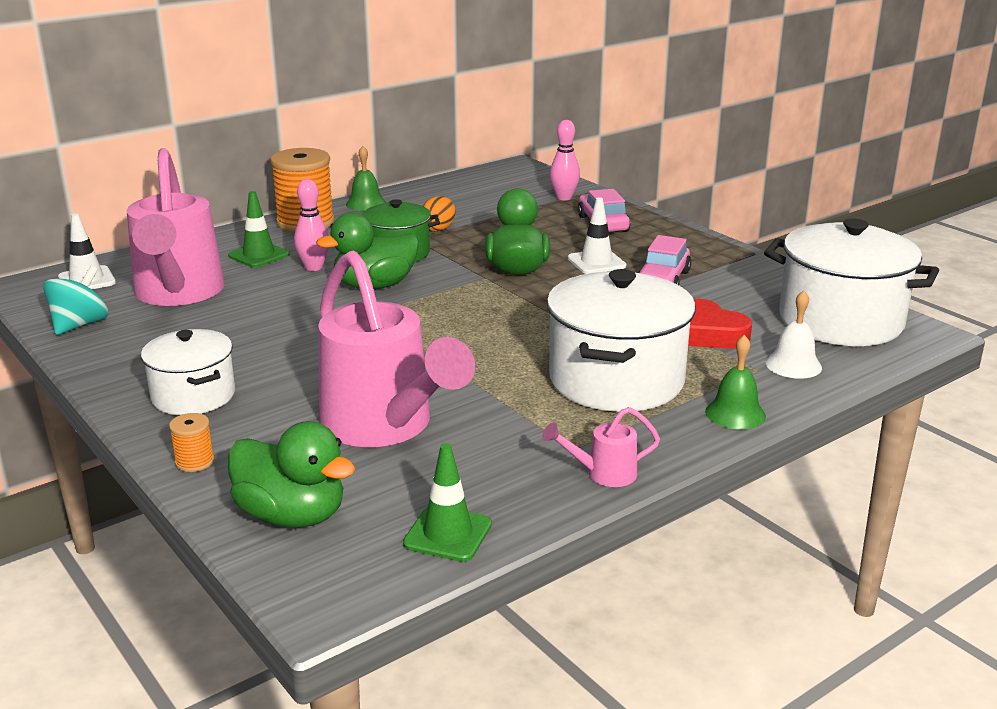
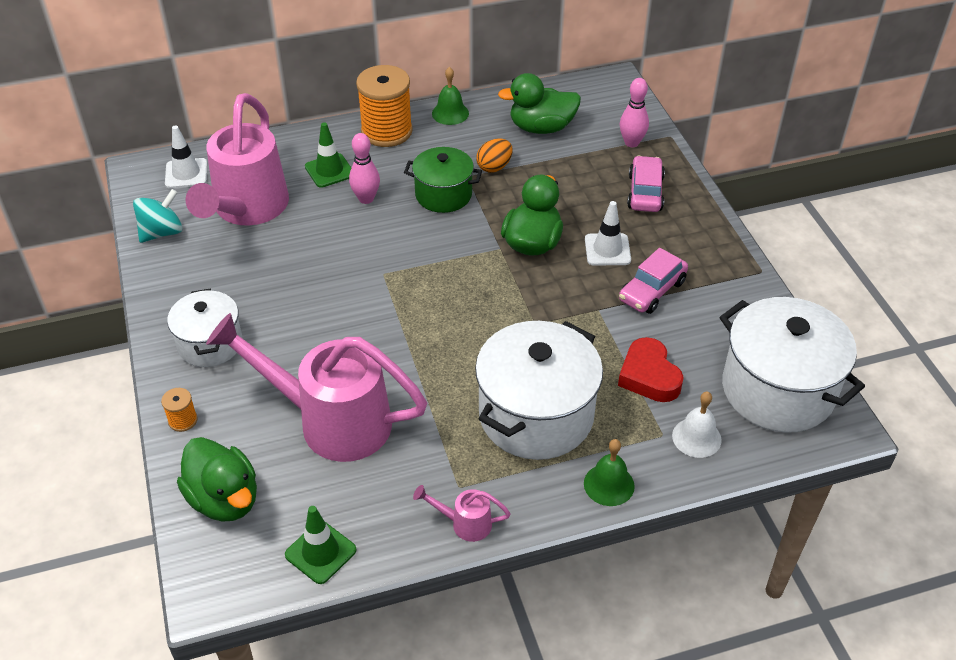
camera: 20 degrees right, 20 degrees up
(375, 285) = (404, 237): green duck -> green duck (541, 128)
(385, 427) = (330, 421): pink watering can -> pink watering can turned 120 degrees clockwise

